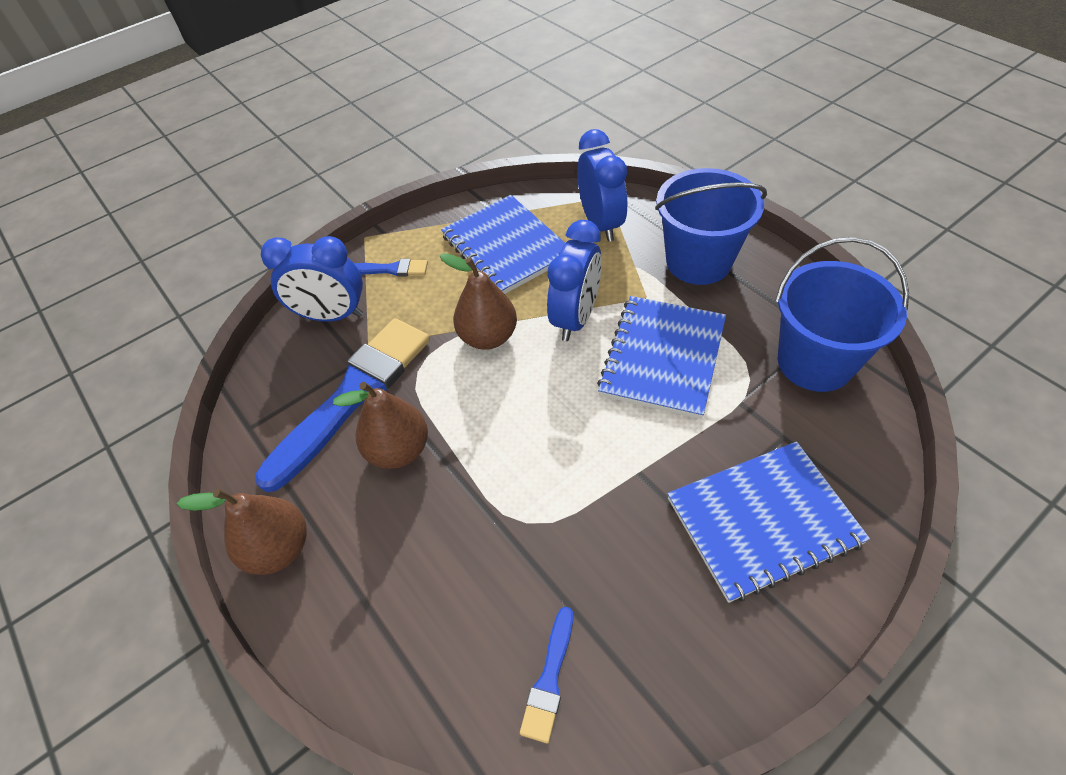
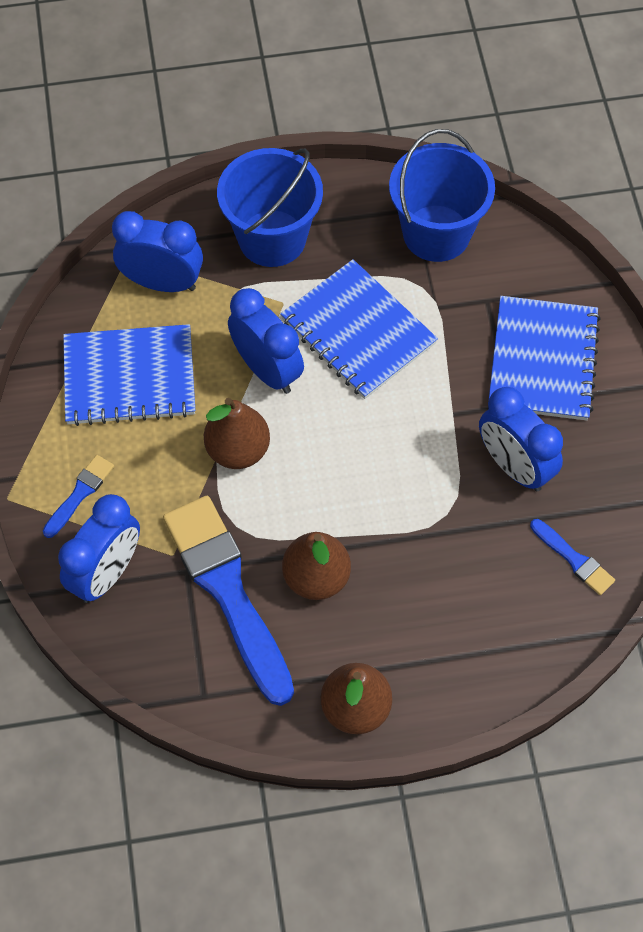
camera: 65 degrees left, 10 degrees up
(620, 557) = (514, 466): none -> blue clock

